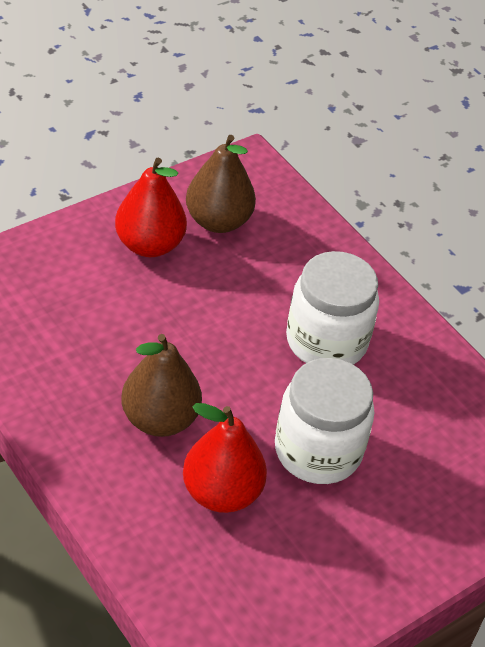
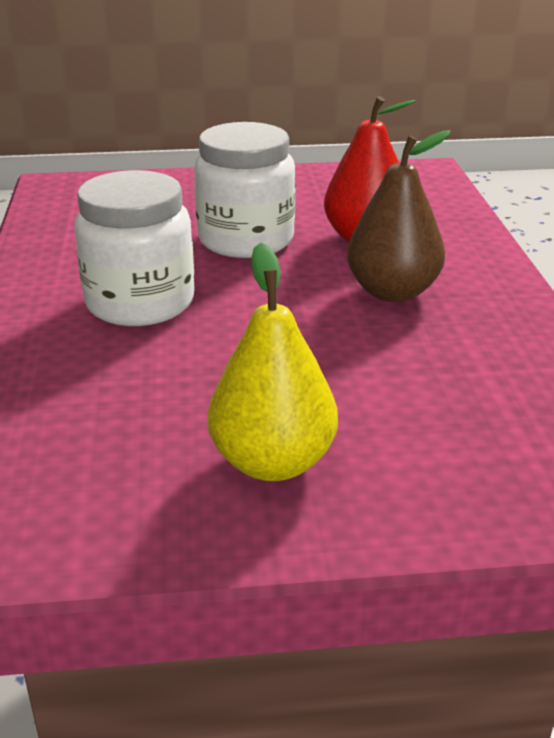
camera: 145 degrees left, 15 degrees down
(149, 245) = (273, 462): red pear -> yellow pear
(218, 221) = (130, 465): brown pear -> none

